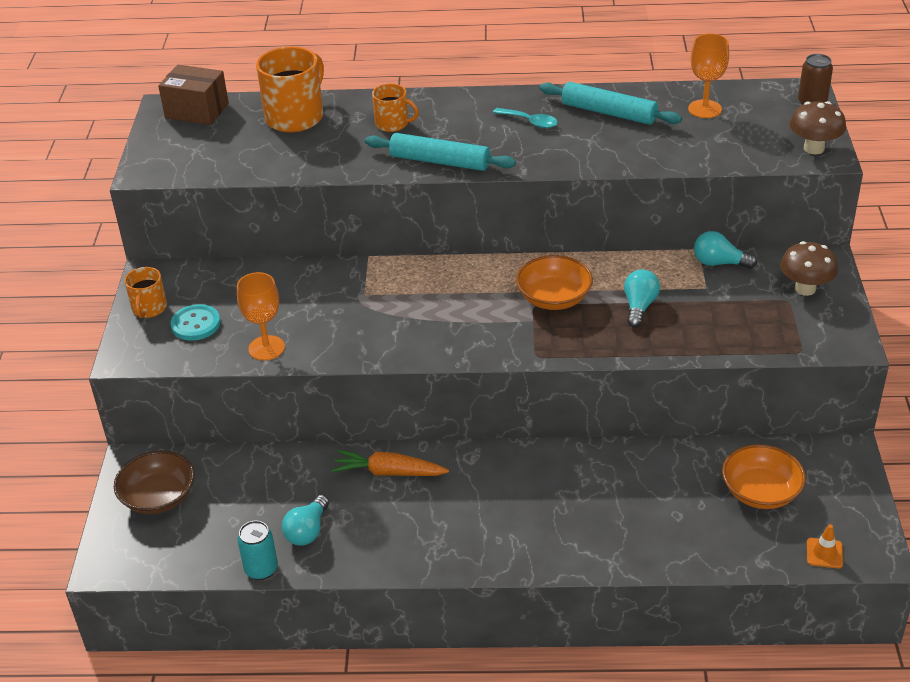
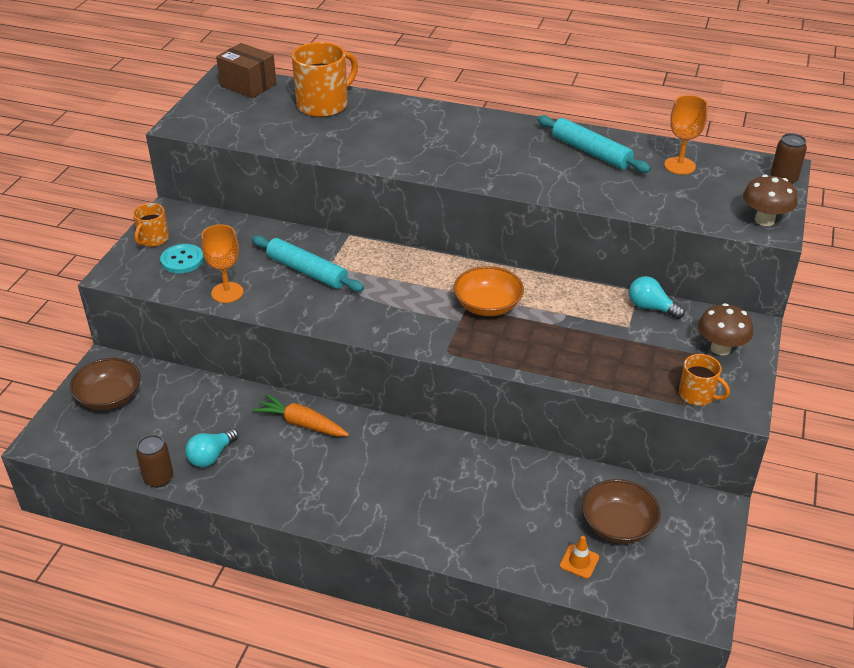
camera: 15 degrees right, 0 degrees up
(261, 569) = (159, 478): turquoise can -> brown can
(393, 124) = (400, 125): orange mug -> orange mug (697, 395)
(439, 161) = (422, 164): turquoise rolling pin -> turquoise rolling pin (307, 271)
(530, 122) = (517, 147): turquoise spoon -> none
(639, 306) = (559, 330): turquoise light bulb -> none
(760, 492) = (618, 525): orange bowl -> brown bowl
(824, 553) = (652, 598): orange traffic cone -> orange traffic cone (579, 561)

